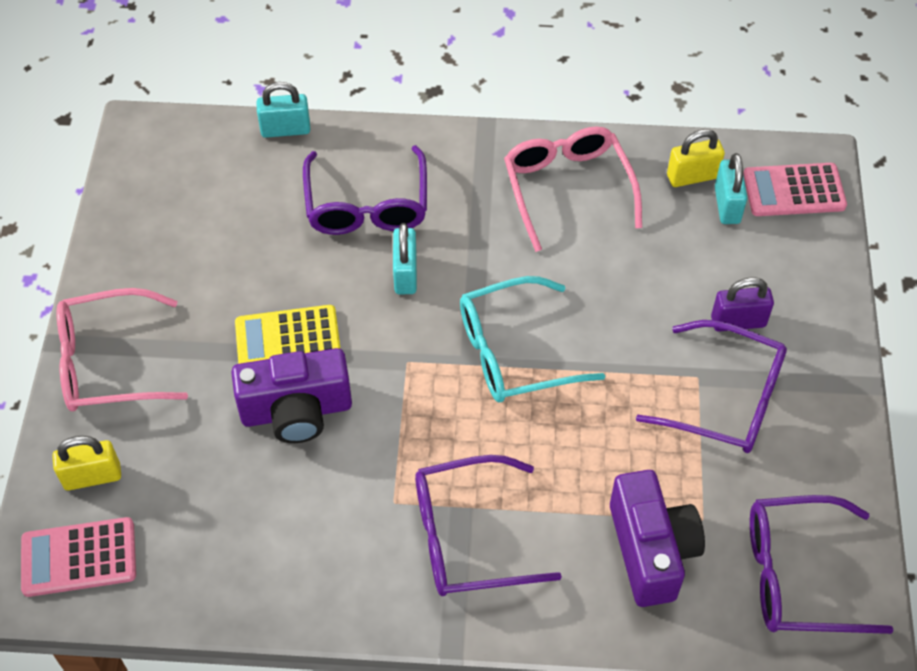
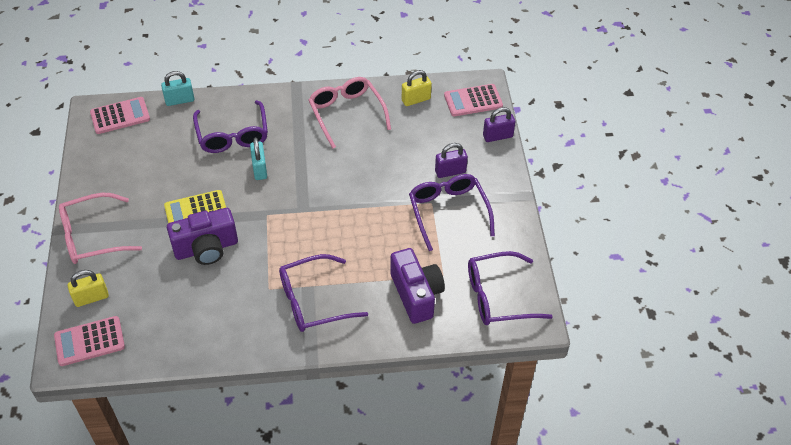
camera: 10 degrees left, 5 degrees down
(182, 146) = (120, 116): none -> pink calculator
(514, 352) = (327, 202): turquoise glasses -> none
(726, 399) = (448, 212): purple glasses -> purple glasses turned 120 degrees counterclockwise
(727, 205) = (437, 112): turquoise padlock -> none
(830, 264) = (497, 136): none -> purple padlock

